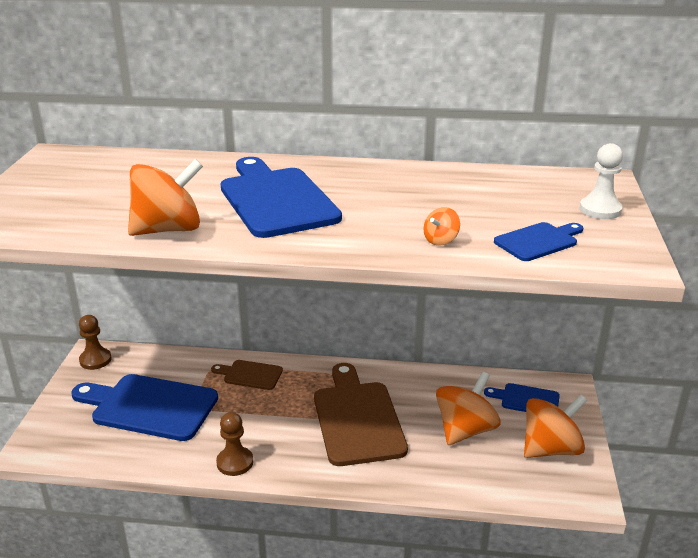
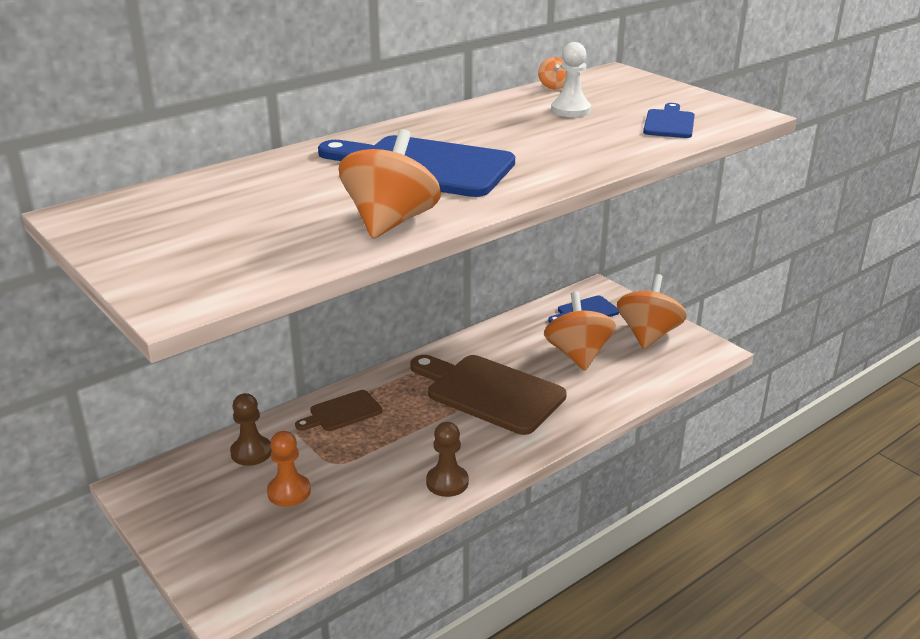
camera: 45 degrees left, 0 degrees up
(95, 360) = (151, 490): brown pawn -> brown pawn (251, 452)
(149, 407) = (289, 492): blue cutting board -> orange pawn
(440, 240) = (612, 146): orange spinning top -> orange spinning top (554, 86)
(600, 210) = (658, 91): white pawn -> white pawn (570, 110)

